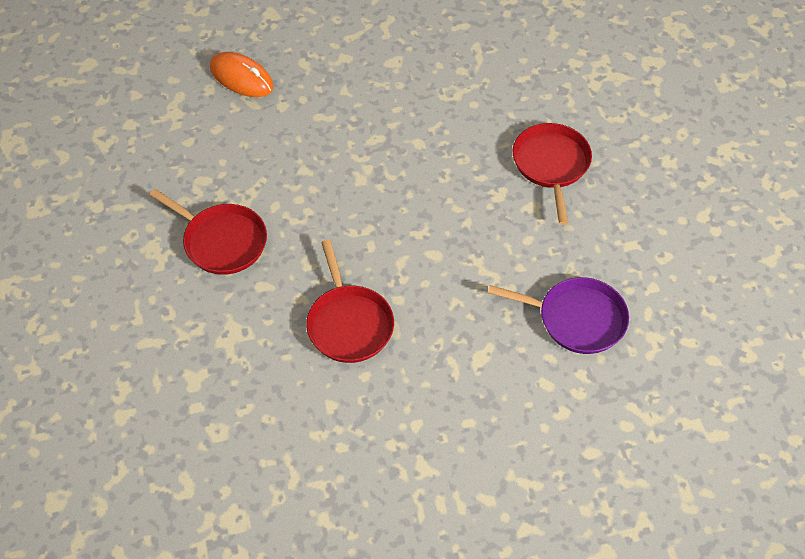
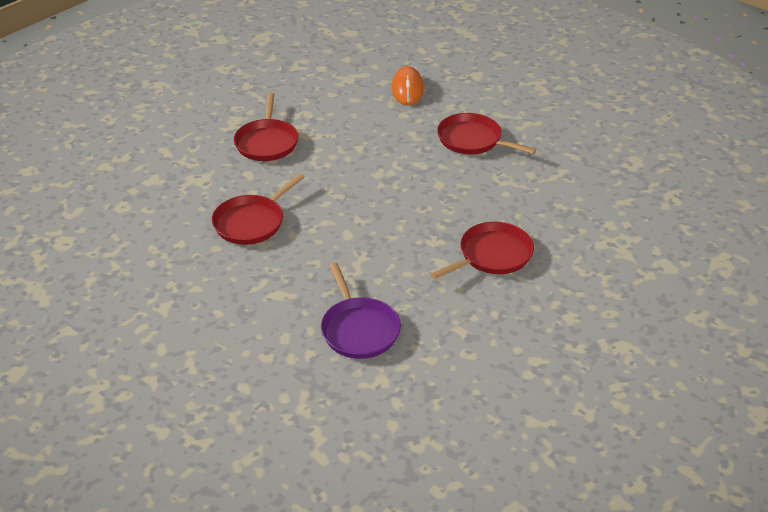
camera: 55 degrees right, 15 degrees down
(373, 79) = (472, 140): none -> red pan

